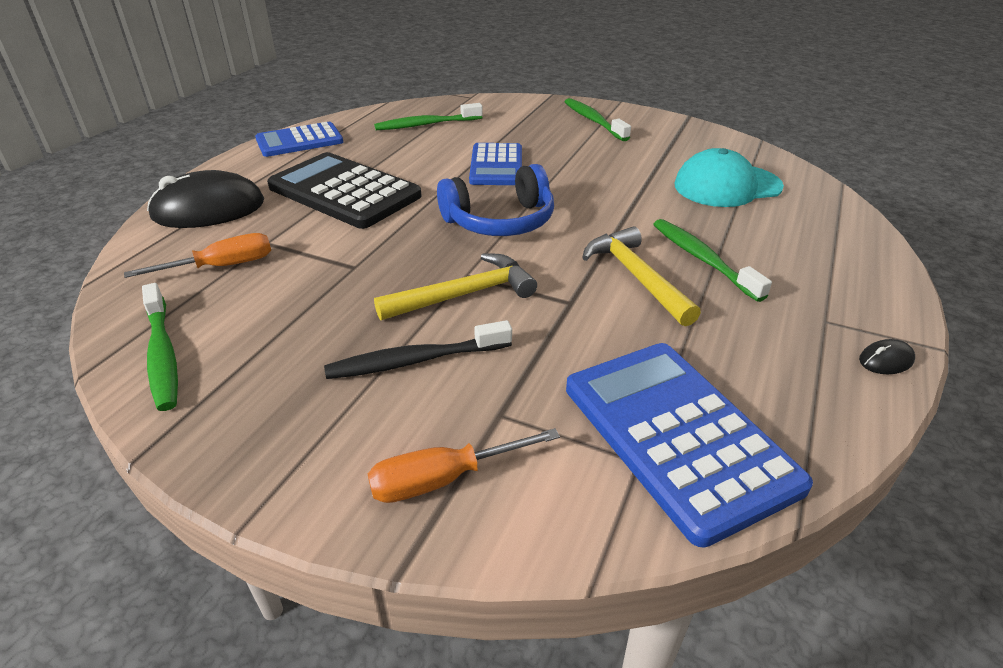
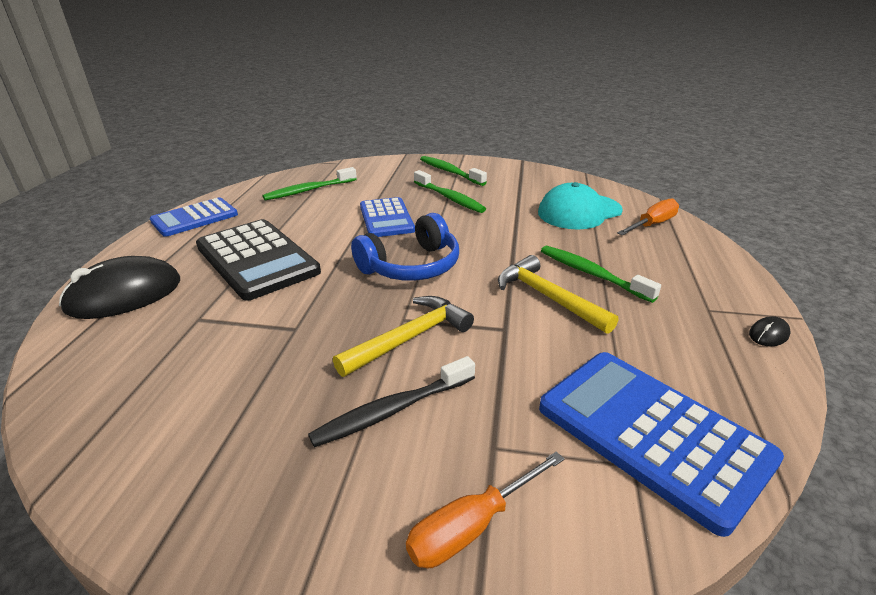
camera: 15 degrees left, 5 degrees down
(162, 355) = (125, 457): green toothbrush -> green toothbrush (450, 198)
(222, 266) = (159, 350): orange screwdriver -> orange screwdriver (652, 224)
(344, 192) = (257, 259): black calculator -> black calculator turned 150 degrees counterclockwise

